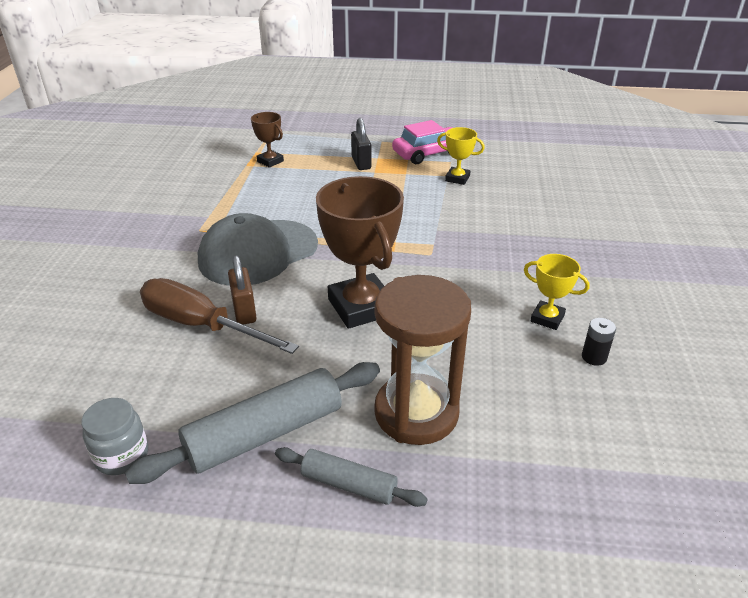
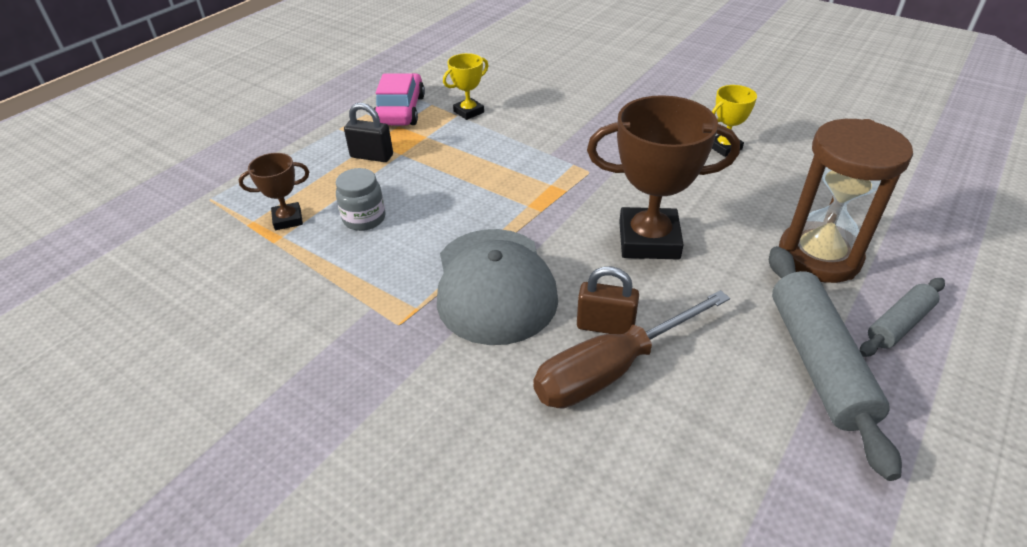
camera: 60 degrees left, 5 degrees up
(122, 455) = (820, 492): grey jar -> grey jar (364, 219)
(594, 357) = (783, 146): black battery -> none

